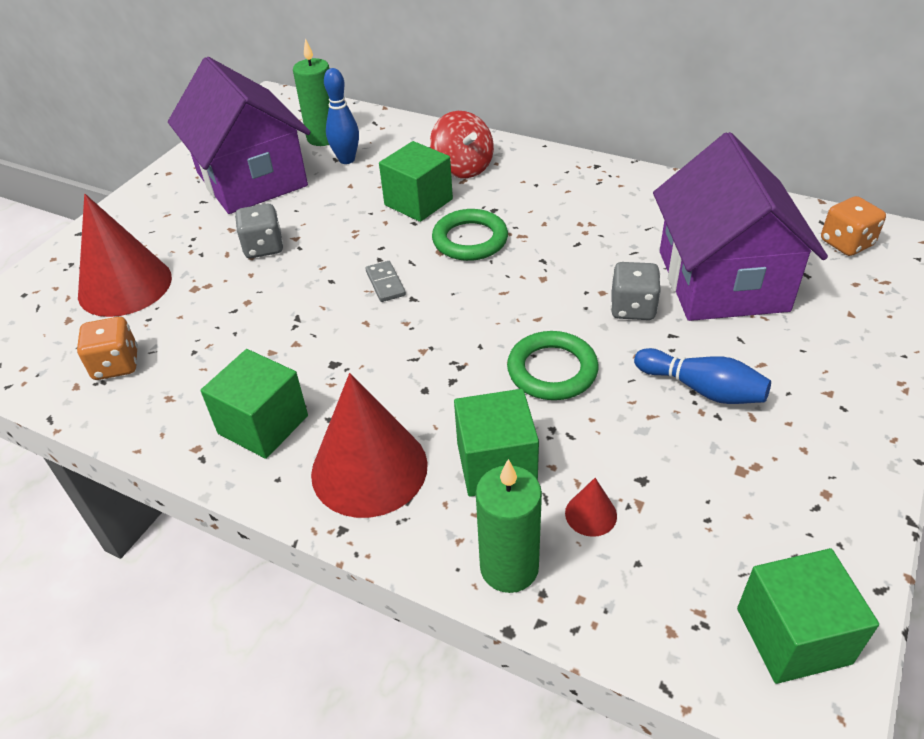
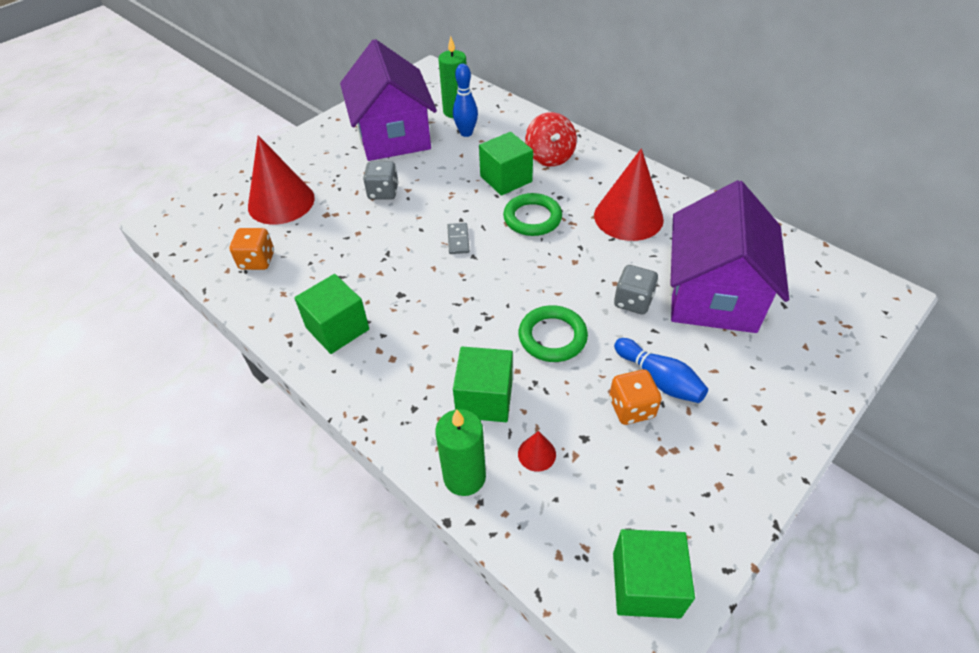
camera: 15 degrees right, 5 degrees up
(369, 468) = (396, 379): red cone -> red cone (628, 217)
(846, 243) = (829, 285): orange dice -> orange dice (631, 408)

